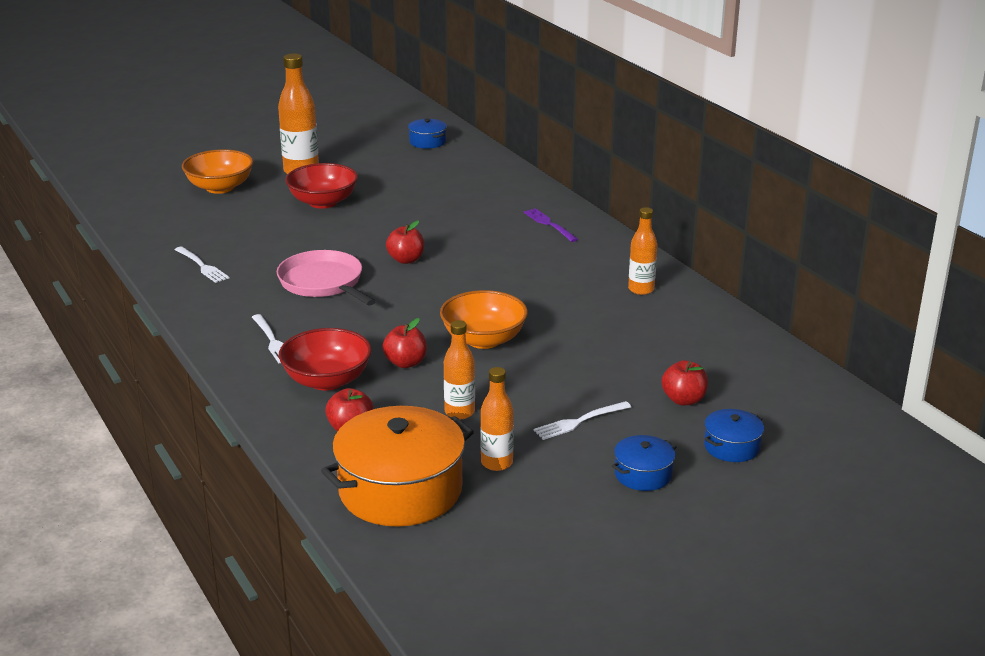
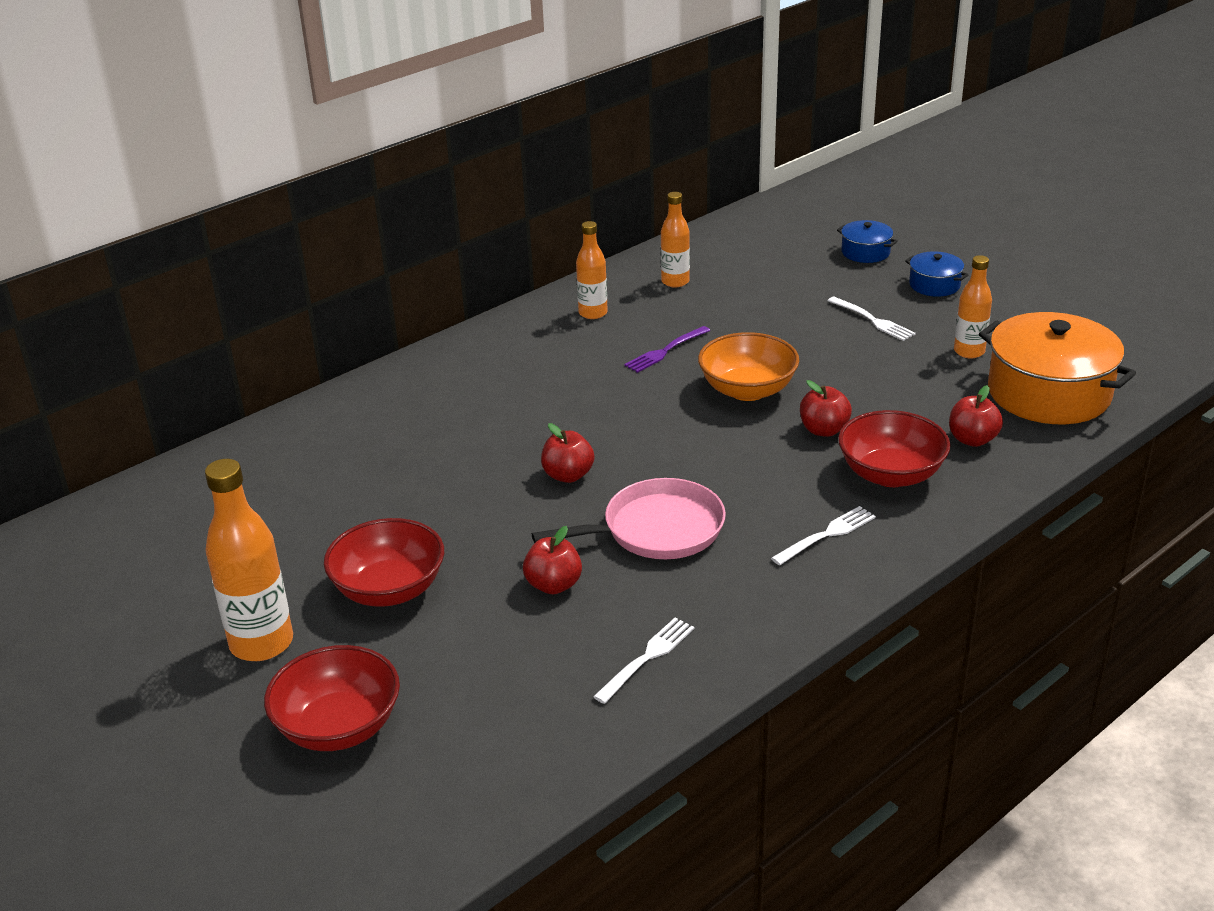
camera: 100 degrees left, 5 degrees up
(220, 187) = (339, 727): orange bowl -> red bowl
(323, 283) = (657, 529): pink pan -> pink pan turned 150 degrees counterclockwise
(427, 142) = (131, 531): blue pot -> none
(459, 412) = (899, 383): orange bottle -> orange bottle (675, 282)
(549, 224) = (435, 386): purple fork -> purple fork (665, 351)
(683, 400) = (804, 276): red apple -> red apple (553, 585)

